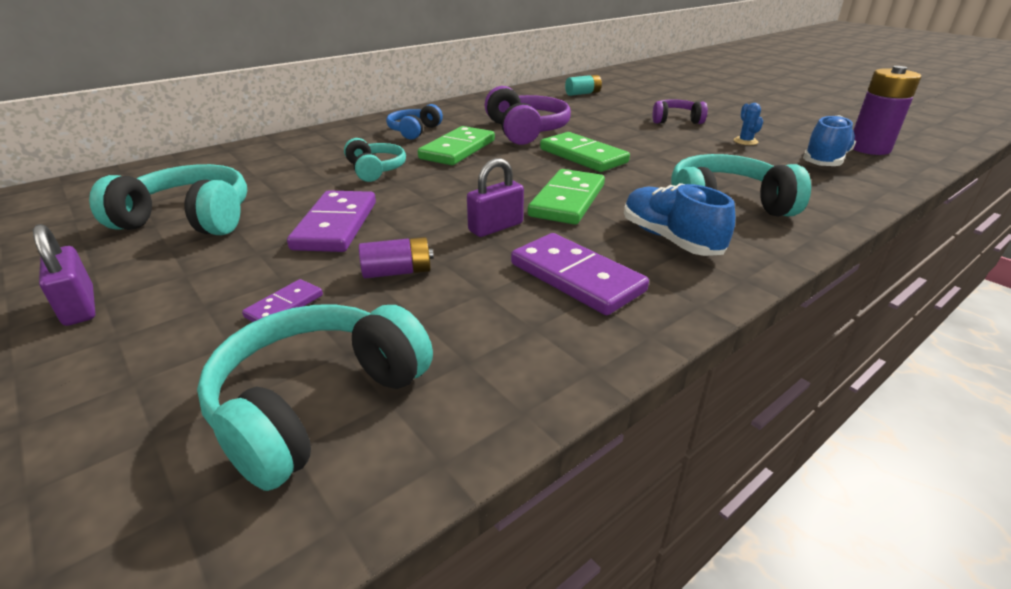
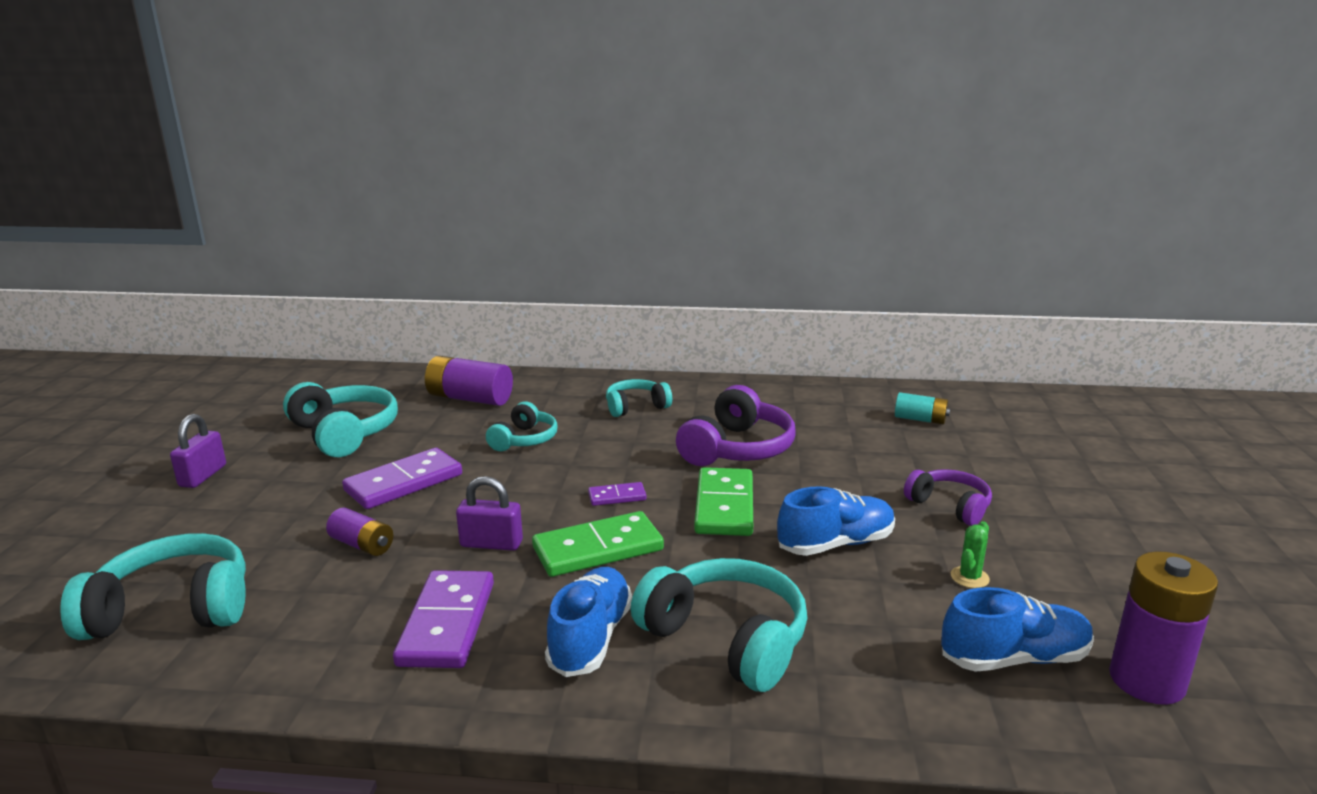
camera: 45 degrees right, 10 degrees down
(266, 163) = (470, 399): none -> purple battery
(284, 306) = (270, 533): purple domino -> purple domino (617, 496)
(414, 131) = (636, 407): blue headphones -> turquoise headphones
(458, 150) = (628, 446): green domino -> none
(670, 150) = (835, 544): none -> blue shoe
(745, 141) = (969, 577): blue cactus -> green cactus

